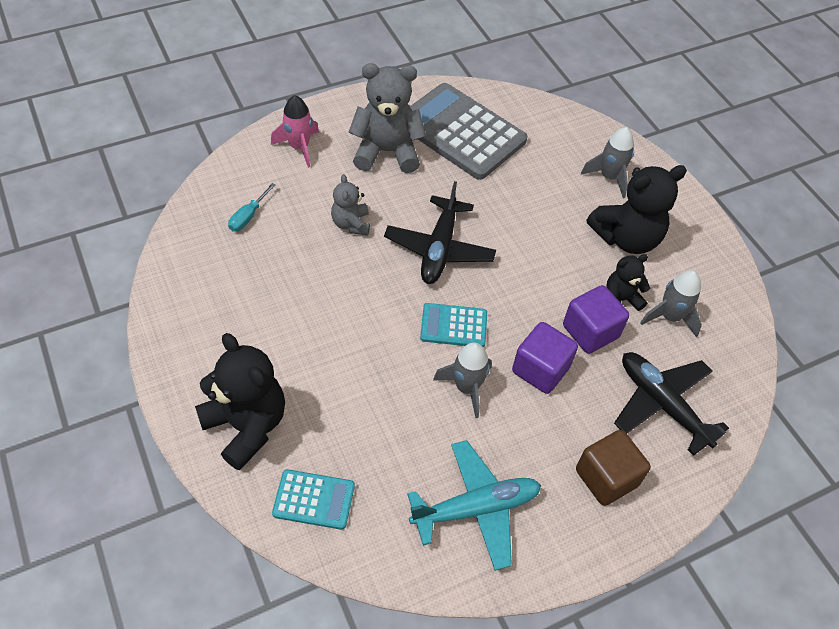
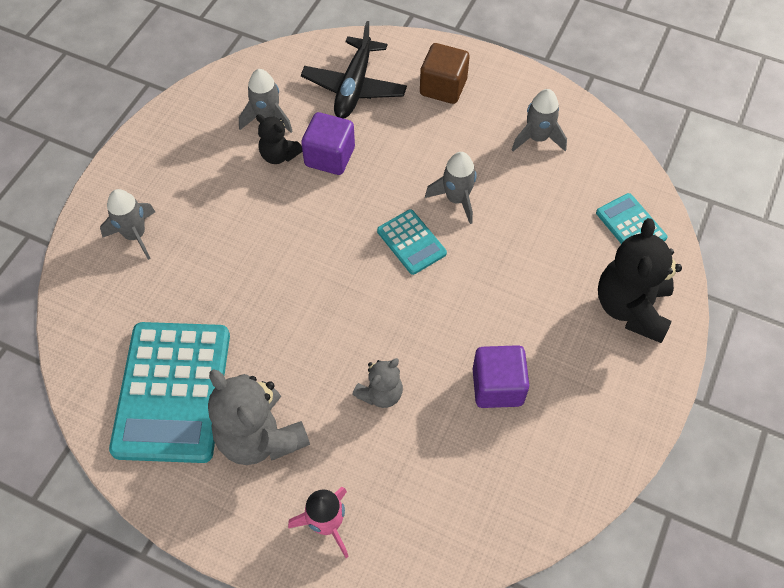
camera: 125 degrees left, 5 degrees up
(248, 216) = (455, 488): turquoise screwdriver -> none
(439, 249) = (343, 305): black plane -> none
(461, 132) = (172, 392): grey calculator -> turquoise calculator
(476, 508) = (537, 138): turquoise plane -> grey rocket
(540, 369) = (395, 166): purple cube -> purple cube (497, 386)
(626, 238) = (205, 185): black teddy bear -> none

